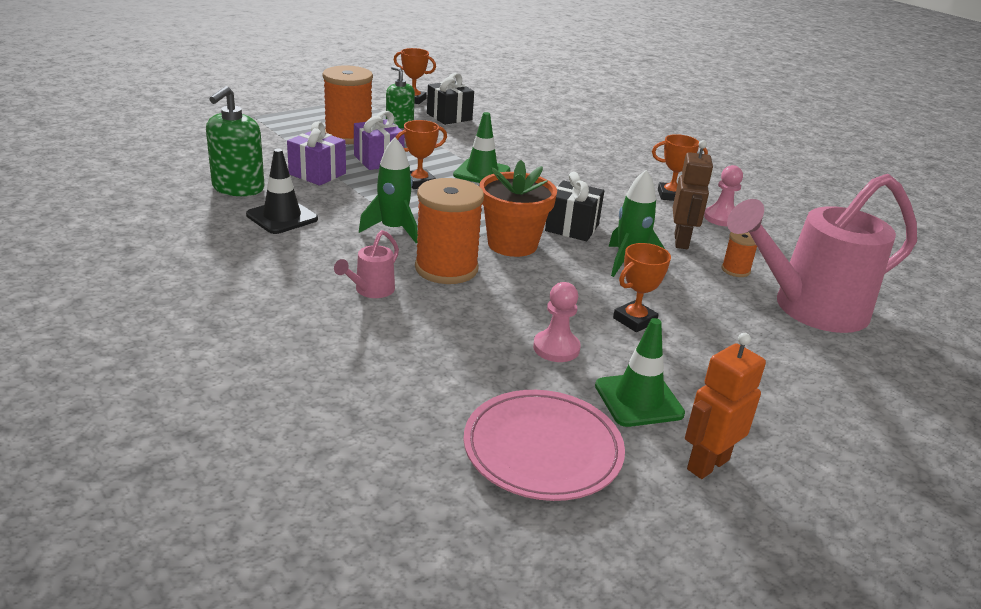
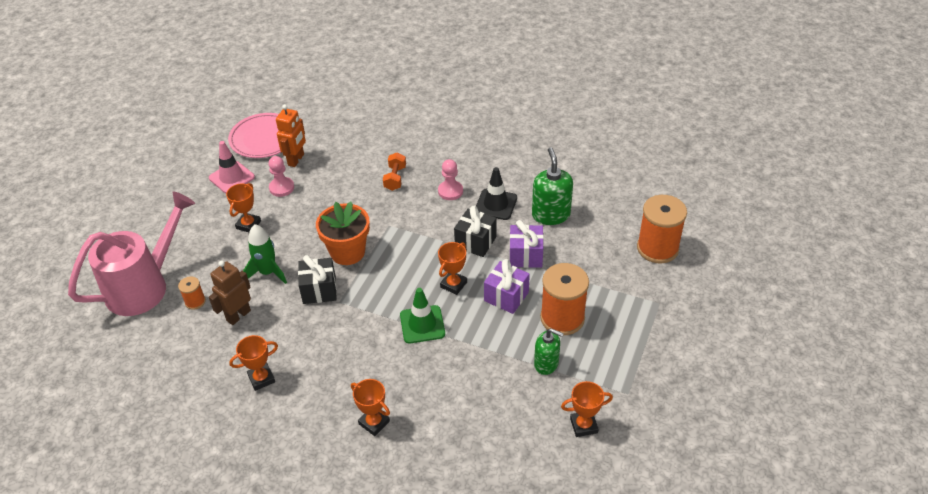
camera: 155 degrees right, 15 degrees up
(371, 290) = (395, 178): pink watering can -> orange dumbbell
(393, 230) = (426, 227): green rocket -> none
(446, 268) = (370, 212): orange spool -> orange spool (657, 248)
(449, 117) = (522, 409): black gift -> black gift (475, 242)
(577, 146) = (374, 423): none -> orange trophy
(638, 400) = (231, 177): green traffic cone -> pink traffic cone
(681, 241) = (238, 315): brown robot -> brown robot turned 60 degrees clockwise
(707, 464) = (194, 161): orange robot -> orange robot (296, 160)
(721, 218) = (213, 365): pink pawn -> pink pawn (450, 191)

